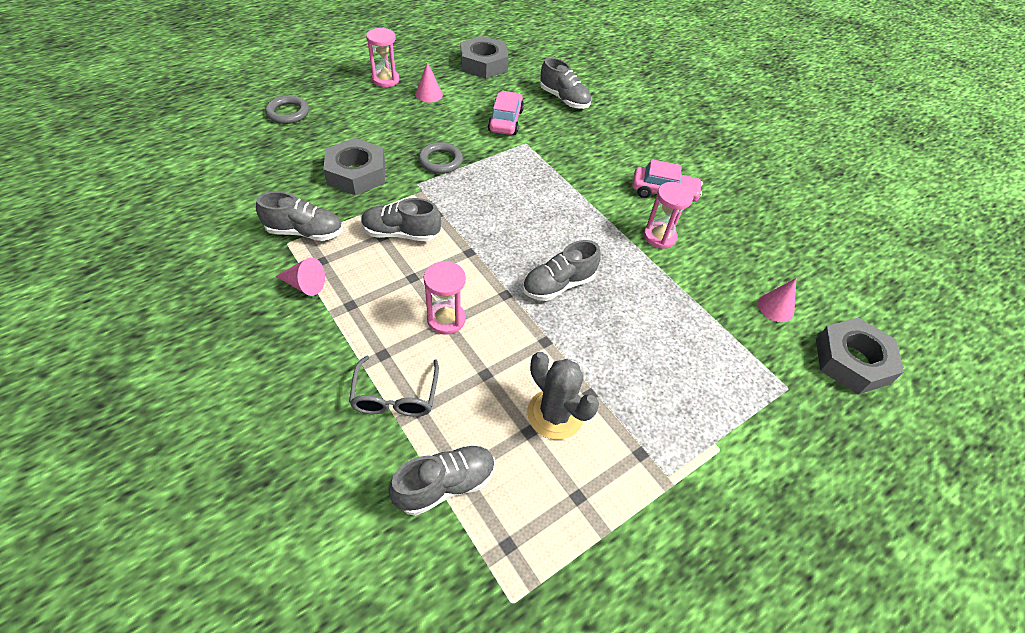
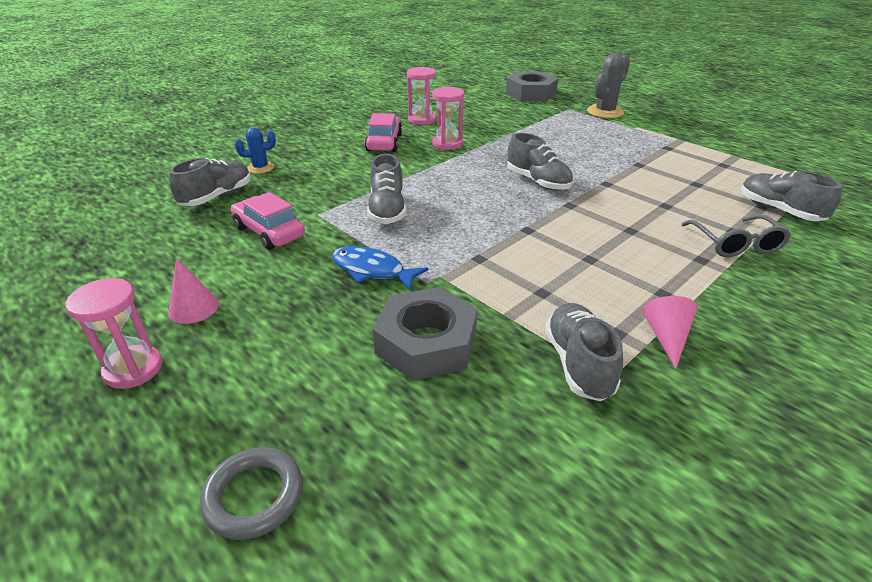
camera: 95 degrees left, 15 degrees down
(395, 396) = (735, 244): grey glasses -> grey glasses turned 90 degrees clockwise
(401, 233) = (528, 278): grey shoe -> grey shoe (387, 210)
(440, 161) = (372, 270): grey ring -> blue fish
(446, 319) = (626, 231): pink hourglass -> pink hourglass (422, 120)
(483, 64) = (104, 266): grey nut -> none
(505, 121) = (269, 232): pink car -> pink car turned 45 degrees clockwise
(555, 414) = (670, 175): grey cactus -> grey cactus (605, 112)
(612, 118) = (260, 168): none -> blue cactus
(776, 307) = (500, 109): pink cone -> none

